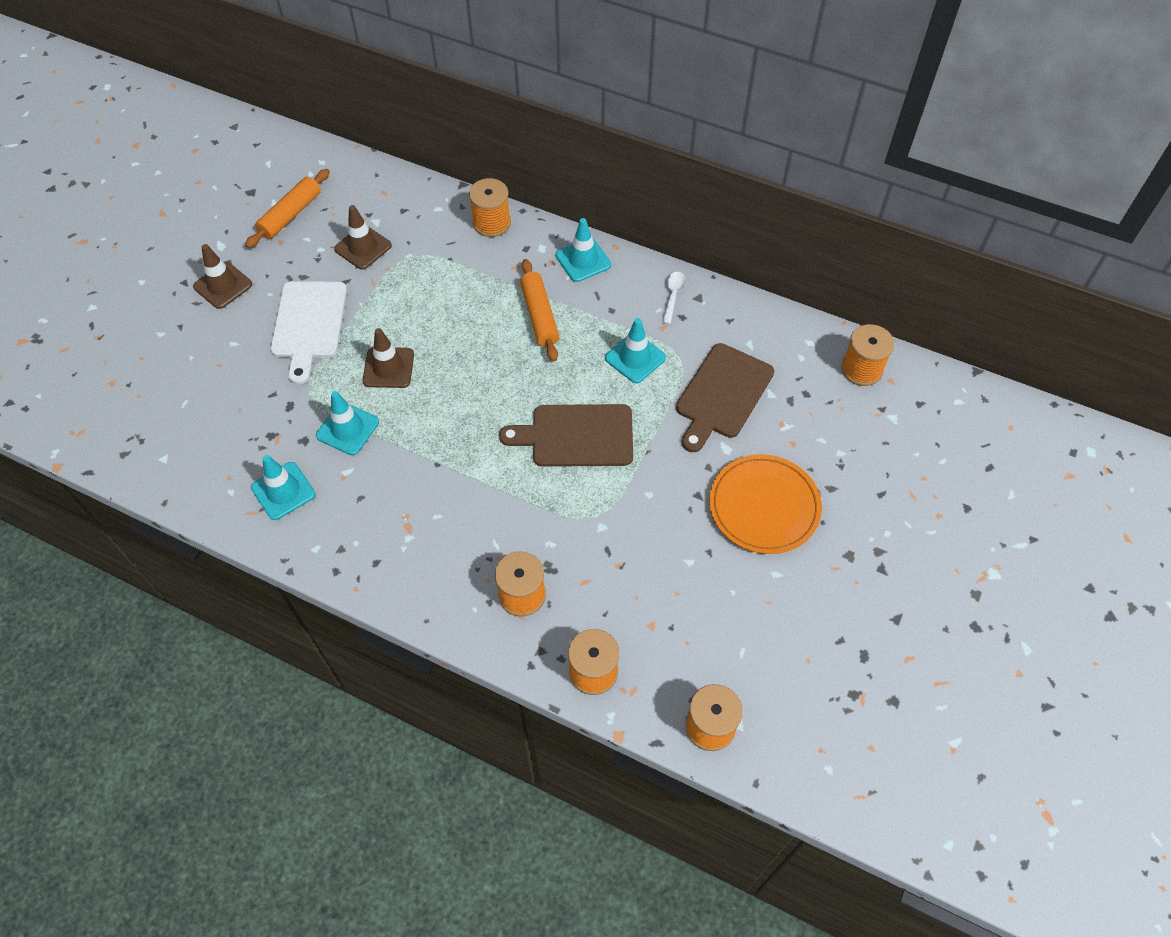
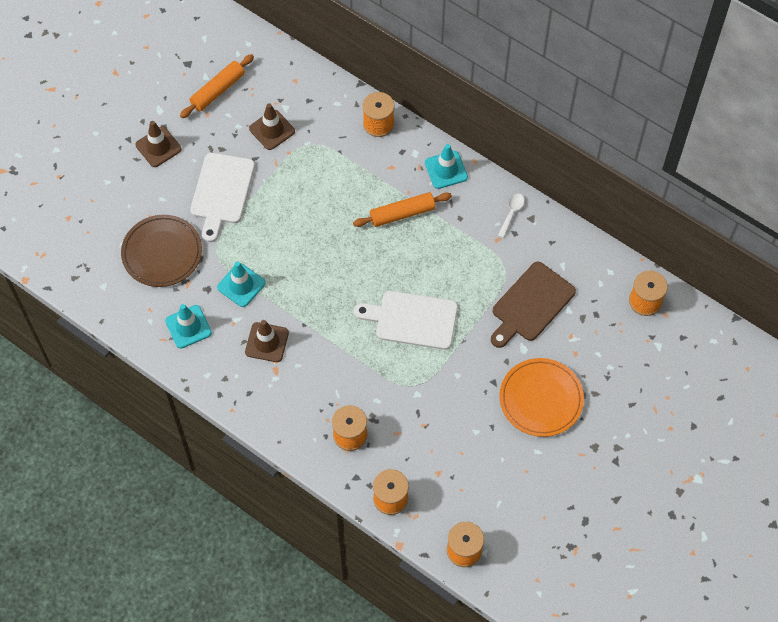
camera: 10 degrees right, 5 degrees up
(239, 406) = (162, 253): none -> brown plate
(388, 368) = (278, 239): brown traffic cone -> brown traffic cone (267, 342)
(540, 315) = (402, 214): orange rolling pin -> orange rolling pin turned 75 degrees clockwise
(576, 436) = (412, 320): brown cutting board -> white cutting board
(635, 358) = (470, 262): turquoise traffic cone -> none

